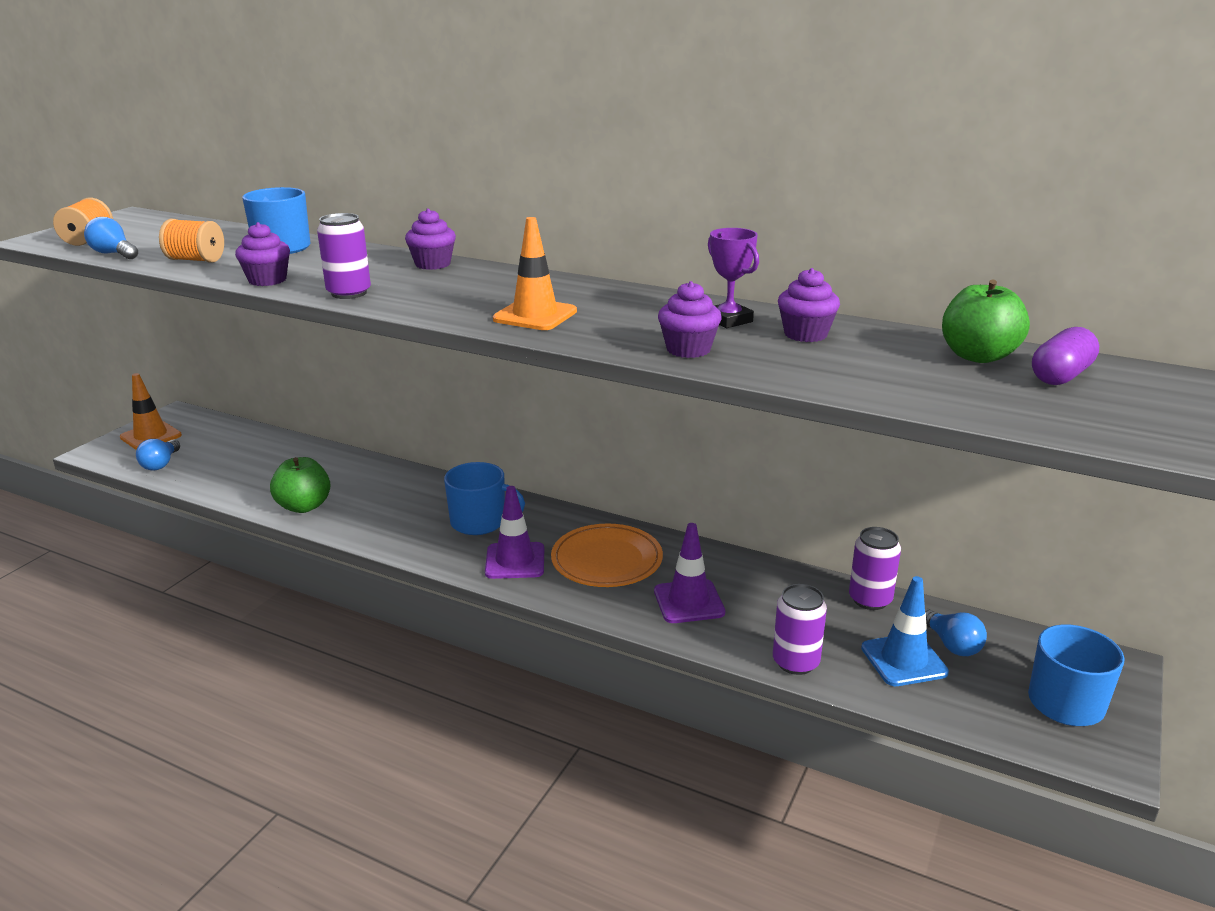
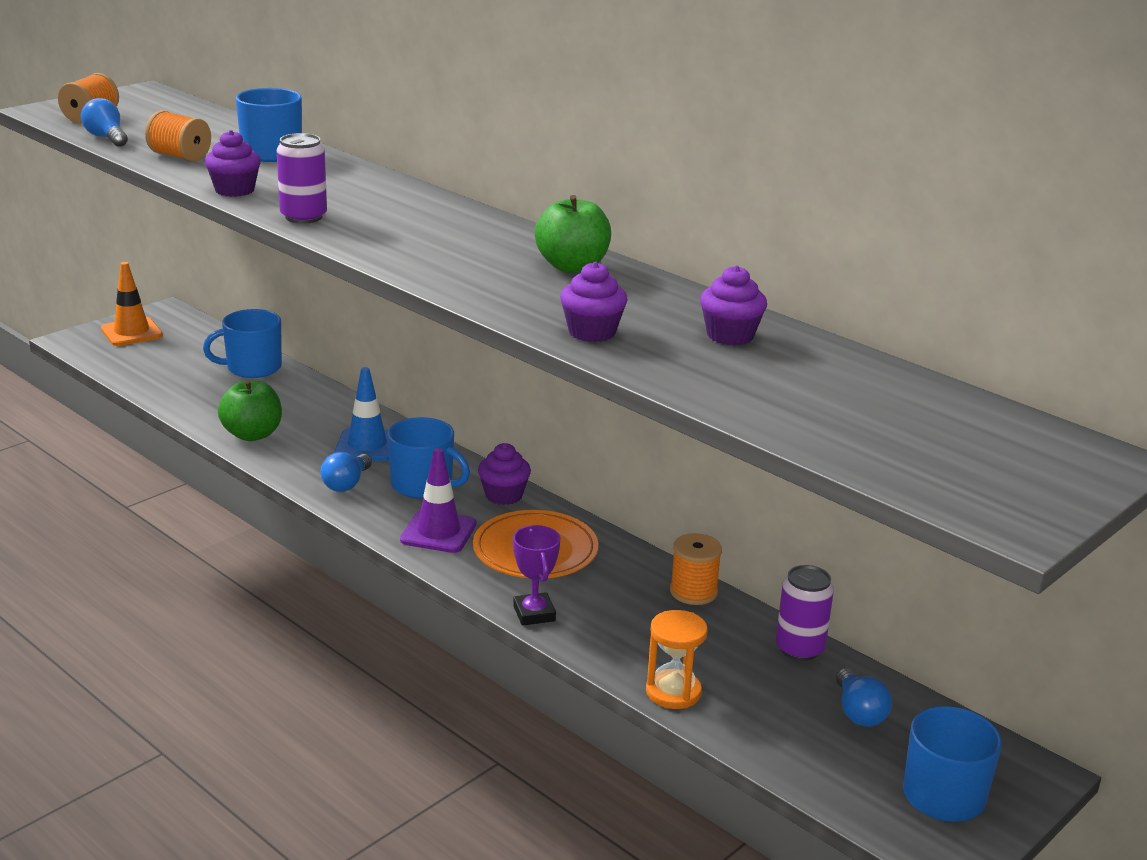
camera: 15 degrees right, 0 degrees up
(161, 464) = (130, 364): blue light bulb -> blue light bulb (346, 484)
(277, 448) = (252, 368): none -> blue mug
(433, 264) = (409, 195): purple cupcake -> purple cupcake (503, 495)
(535, 315) = (468, 270): orange traffic cone -> none
(689, 602) = (597, 610): purple traffic cone -> none
(729, 320) = (663, 307): purple trophy -> purple trophy (534, 613)
(756, 569) = (693, 592): none -> orange spool
(795, 662) = (673, 692): purple can -> orange hourglass
(904, 660) = (793, 716): blue traffic cone -> blue traffic cone (367, 445)
(978, 356) = (892, 390): green apple -> green apple (572, 267)
(1061, 376) = (959, 425): purple capsule -> none

